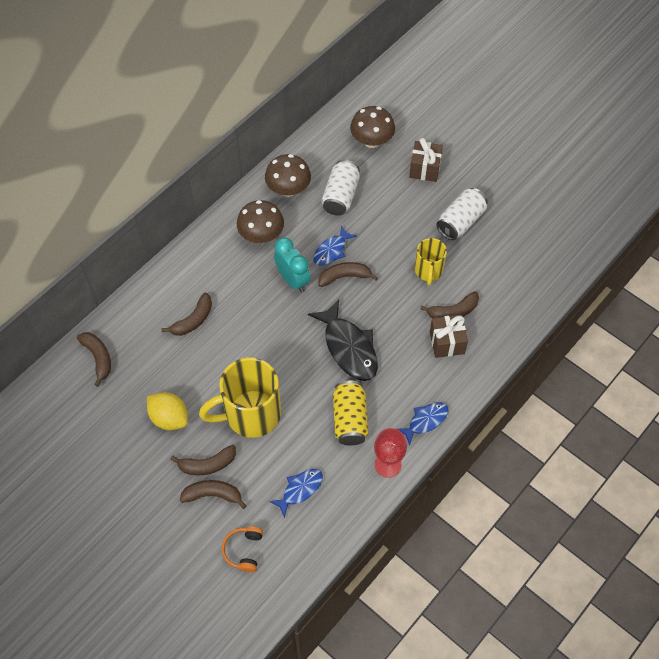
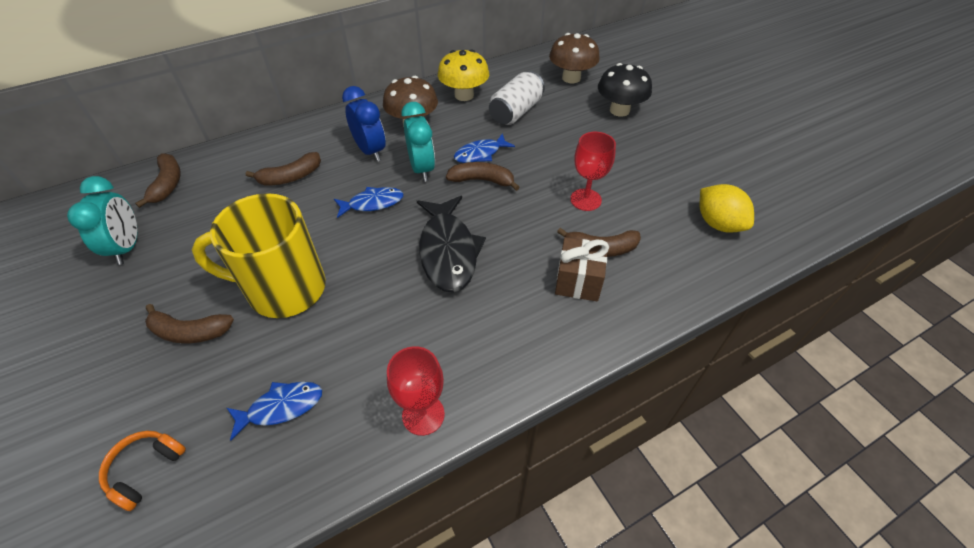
camera: 20 degrees right, 10 degrees down
(112, 420) = (127, 247): none -> turquoise clock
(169, 418) = (189, 264): yellow lemon -> yellow lemon (718, 223)
(213, 495) = (166, 373): brown banana -> none
(242, 275) = (370, 151): none -> blue clock
(288, 189) = (464, 95): brown mushroom -> yellow mushroom
(350, 419) = (403, 335): yellow can -> none
(424, 169) = (619, 110): brown gift -> black mushroom
(425, 421) = (507, 371): blue fish -> blue fish (373, 203)
(428, 271) = (585, 200): yellow mug -> red goblet
(460, 221) = (644, 163): white can -> none

